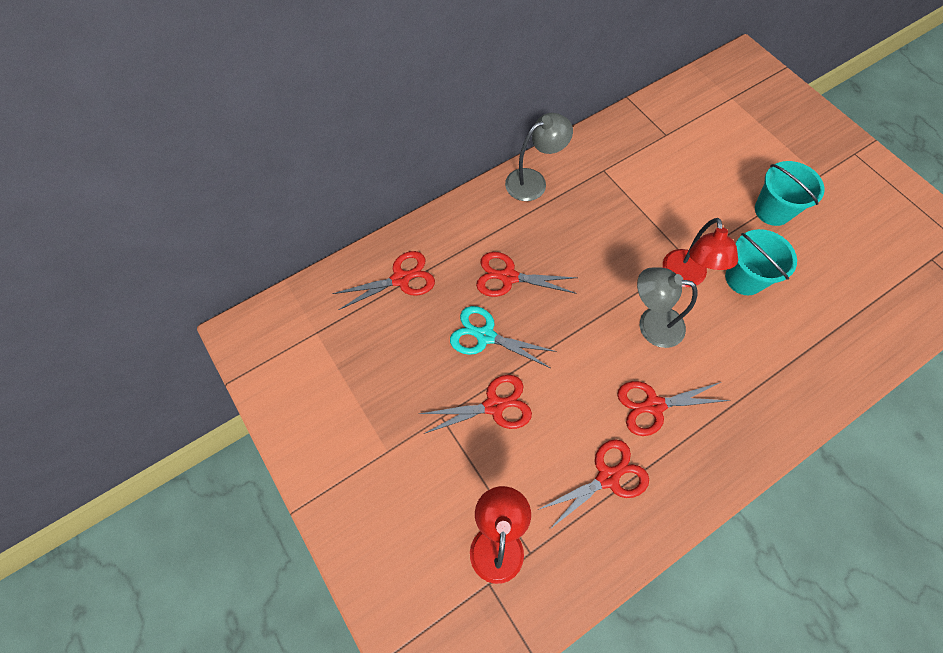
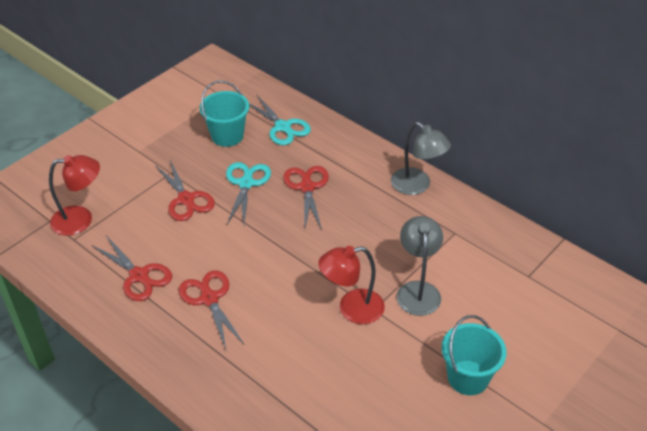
camera: 75 degrees right, 20 degrees down
(400, 279) = (283, 127): red scissors -> turquoise scissors
(651, 324) = (290, 288): grey lamp -> grey lamp (418, 290)
(744, 278) = (368, 357): turquoise bucket -> turquoise bucket (227, 136)

